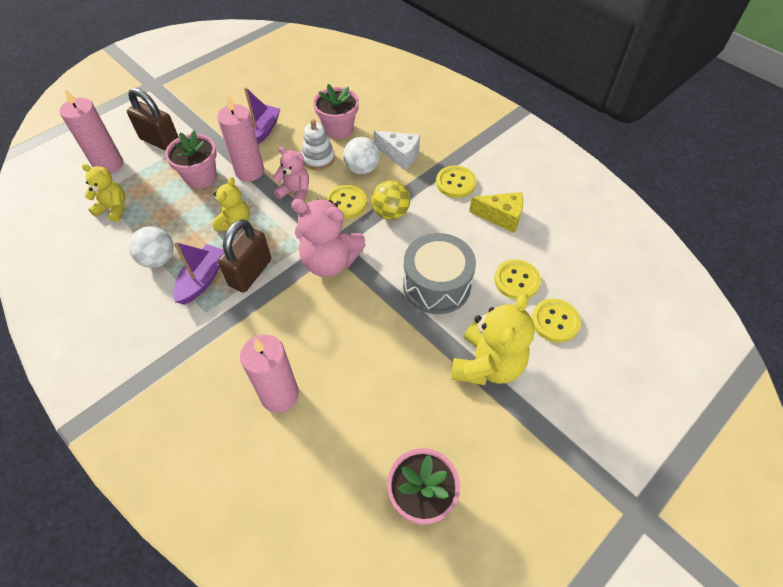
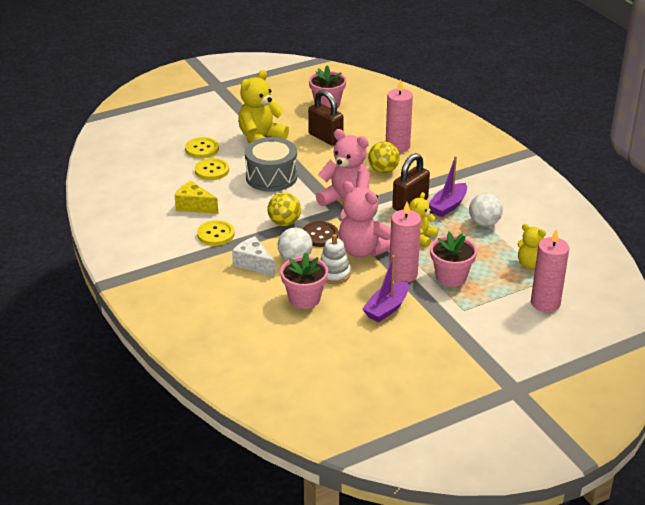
camera: 165 degrees left, 20 degrees down
(160, 141) = (495, 317): brown padlock -> brown padlock (325, 138)
(293, 332) = (383, 170): none -> yellow ball
(295, 192) = (363, 250): pink teddy bear -> pink teddy bear, size x1.66
(346, 203) = (320, 235): yellow button -> brown button

